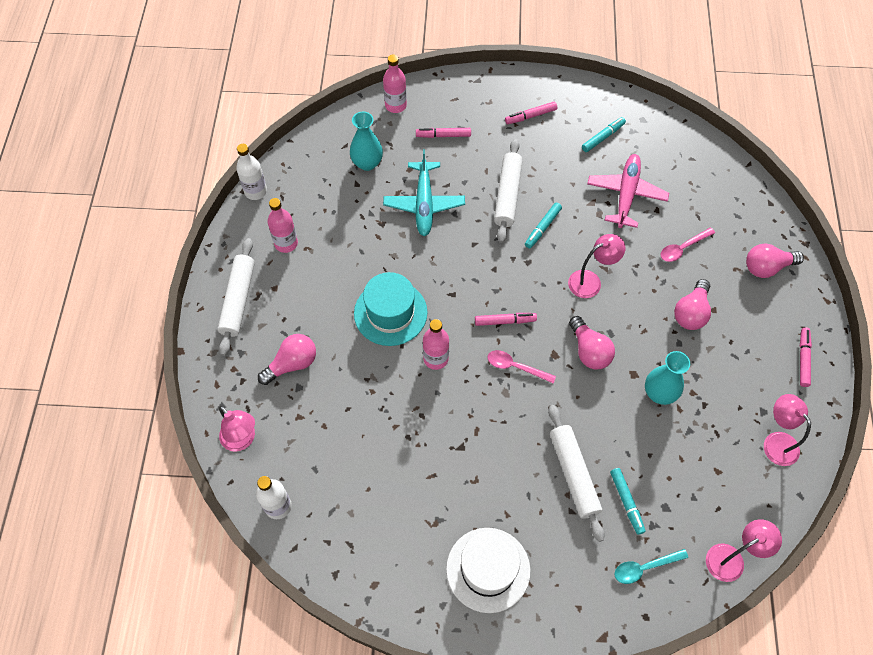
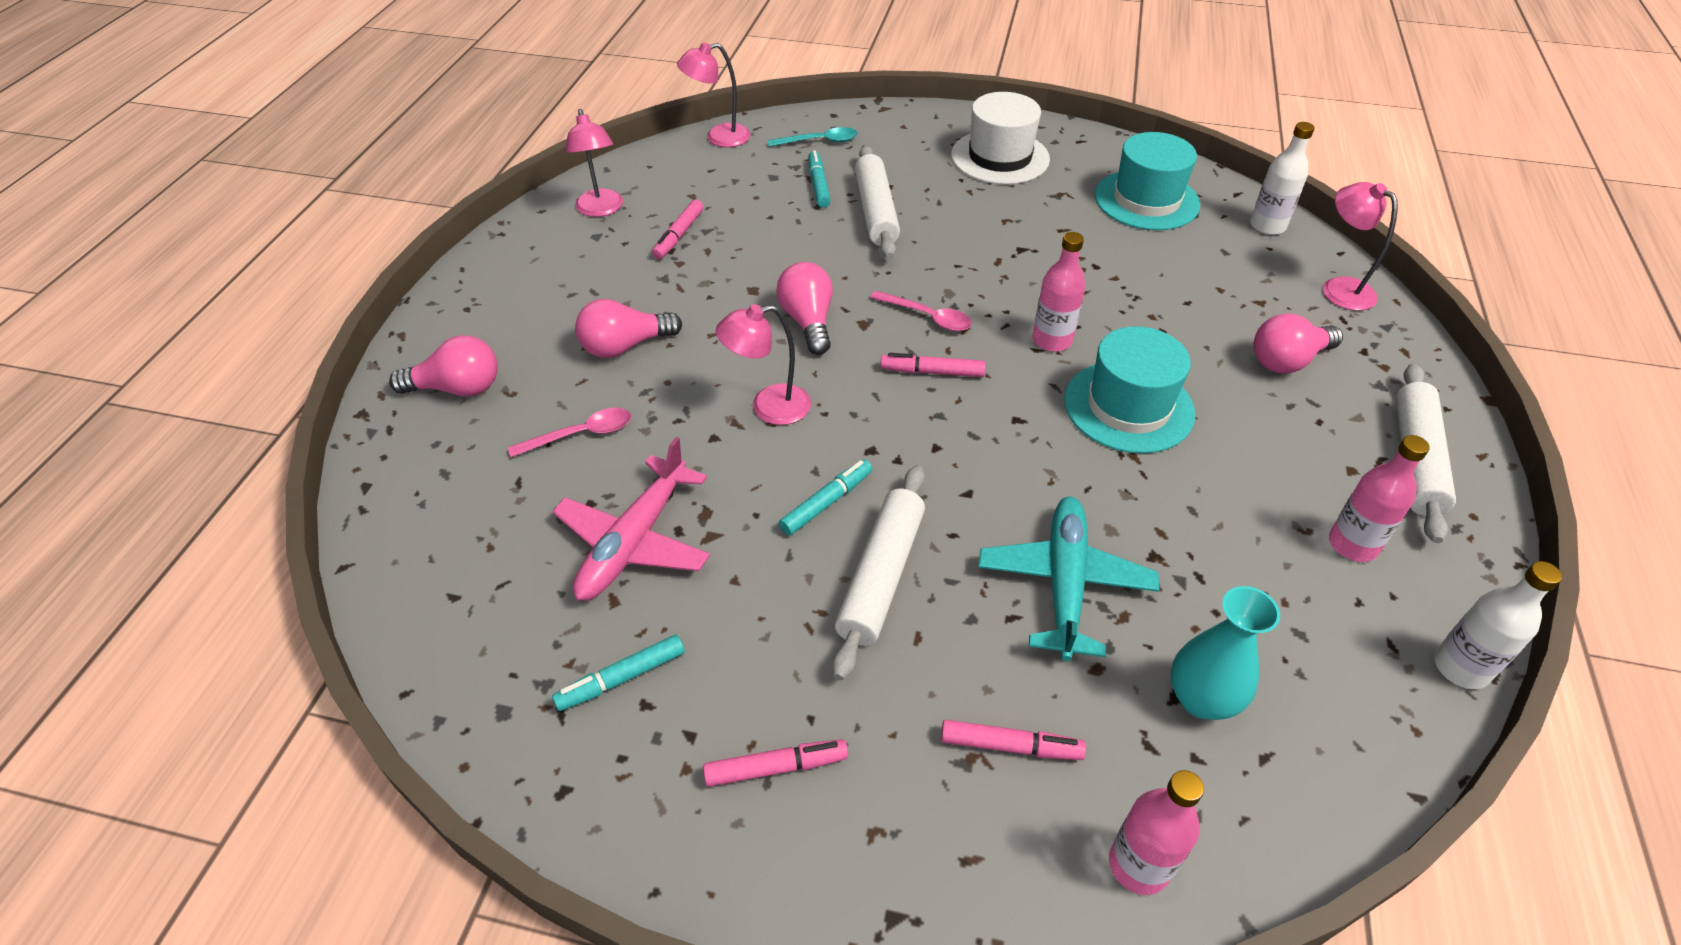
camera: 170 degrees left, 15 degrees down
(367, 525) = (1146, 200): none -> turquoise hat
(659, 393) = (726, 267): turquoise vase -> none
(691, 312) = (625, 346): pink light bulb -> pink light bulb turned 150 degrees counterclockwise
(803, 359) = (498, 277): pink marker -> pink marker (679, 235)

